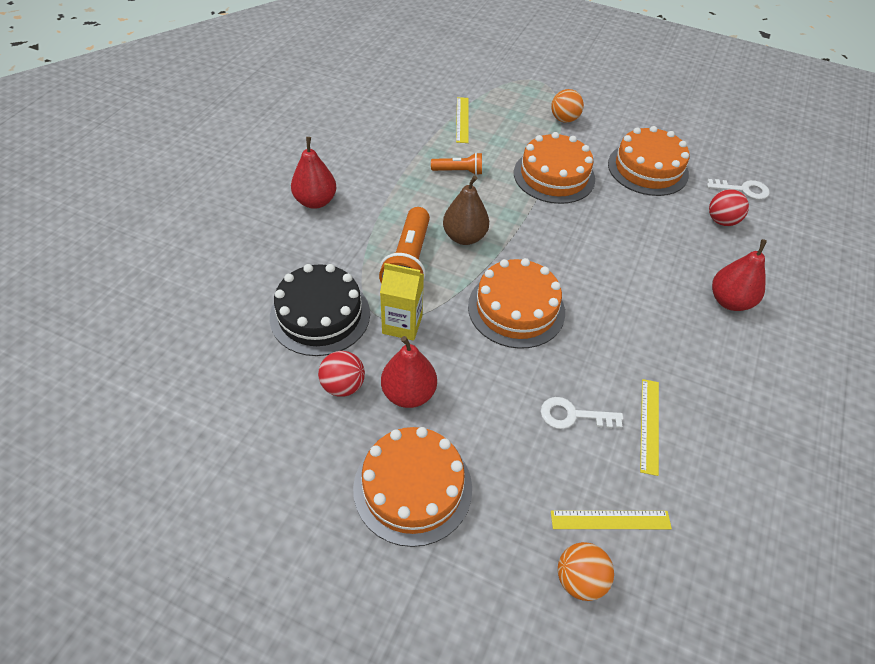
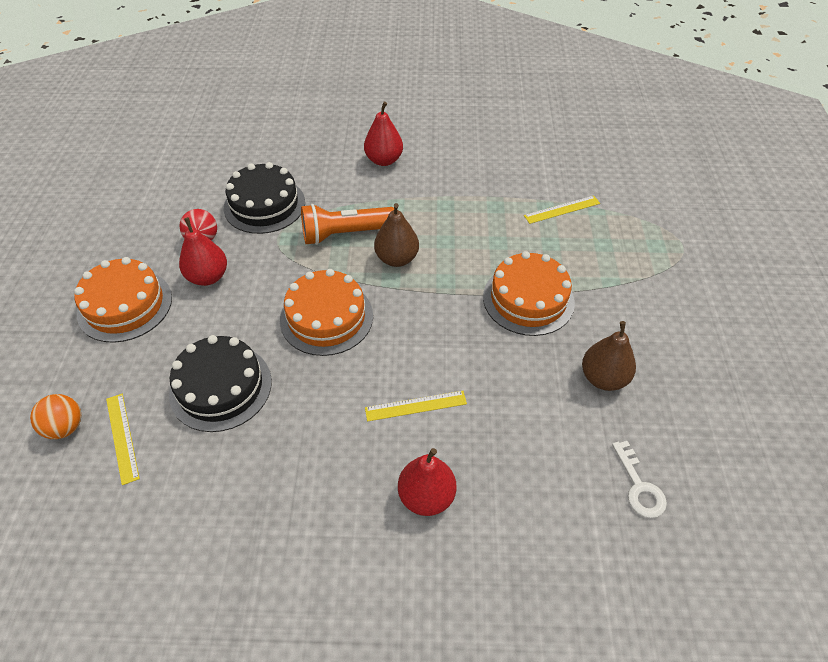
camera: 70 degrees right, 0 degrees up
(402, 324) = (275, 251): yellow carton -> none
(459, 171) = (483, 229): orange flashlight -> none
(564, 119) = (631, 284): orange ball -> none
(573, 415) = (221, 387): white key -> black cake
(647, 169) = (603, 378): orange cake -> brown pear
(649, 425) = (228, 448): yellow ruler -> yellow ruler (416, 406)
(721, 221) = (560, 469): red ball -> none

